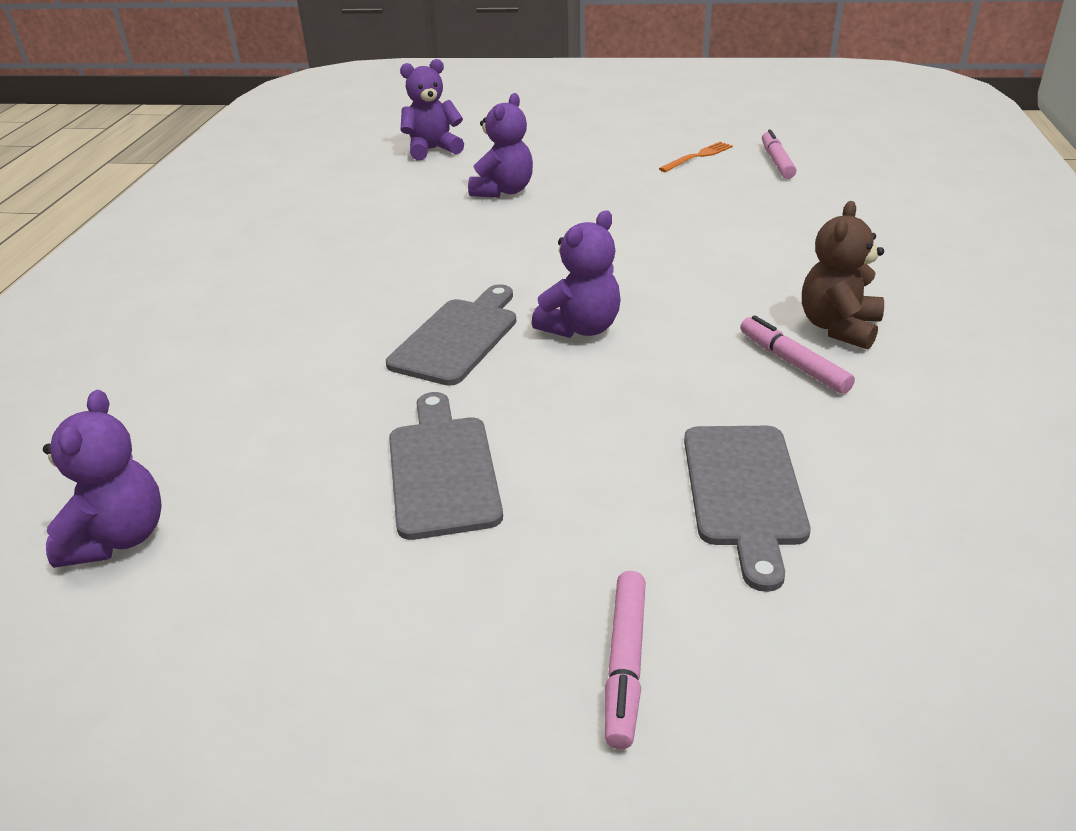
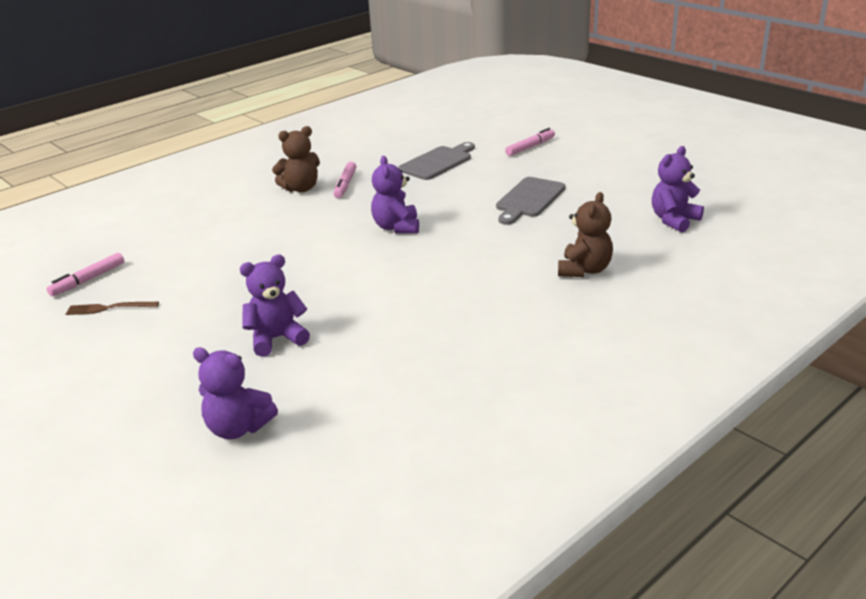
camera: 140 degrees left, 5 degrees down
(237, 371) = (584, 270): none -> brown teddy bear
(458, 338) = (457, 245): grey cutting board -> none
(581, 328) = (396, 227): purple teddy bear -> purple teddy bear turned 90 degrees counterclockwise
(698, 156) = (109, 308): orange fork -> brown fork

